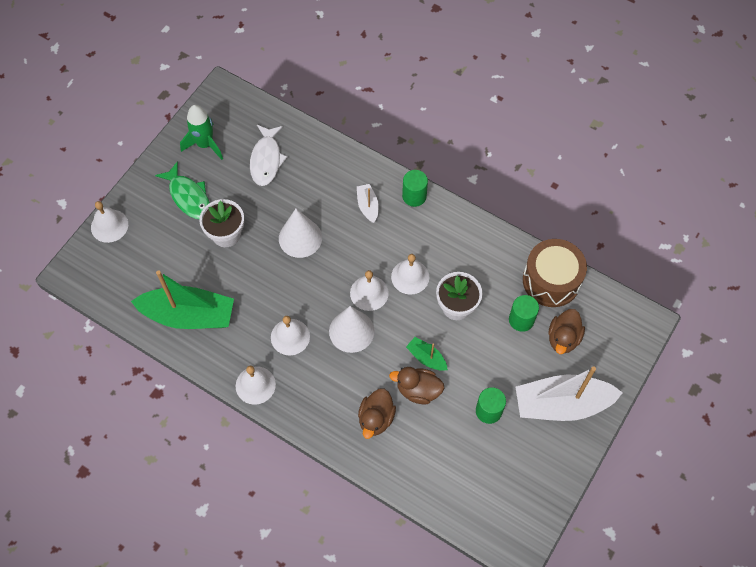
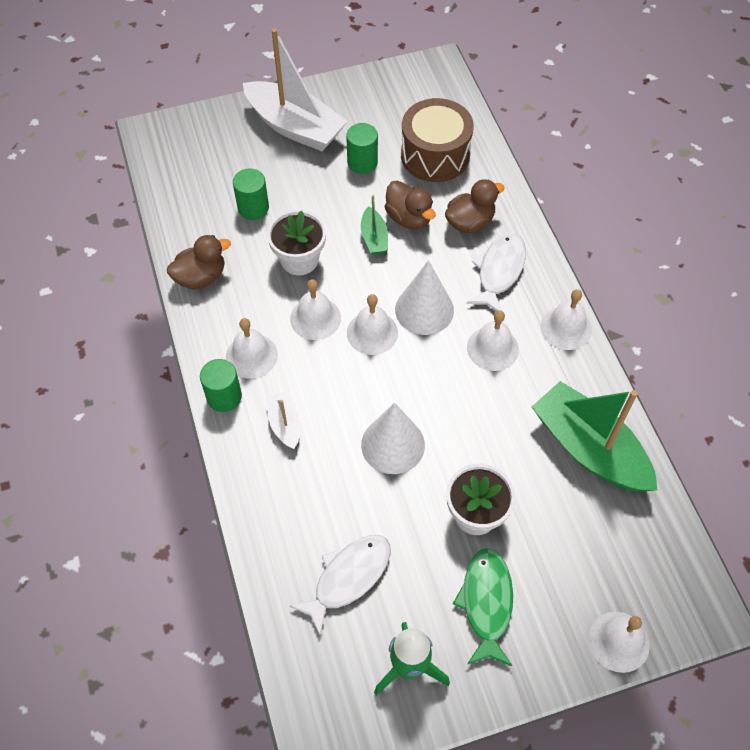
camera: 140 degrees left, 5 degrees down
(327, 394) = (499, 271): none -> white fish
(368, 206) = (284, 424): white boat -> white boat turned 135 degrees clockwise
(423, 228) = (251, 356): none -> white bell
(551, 280) = (187, 219): brown drum -> brown drum (435, 155)
(563, 338) = (234, 169): brown duck -> brown duck (201, 277)

